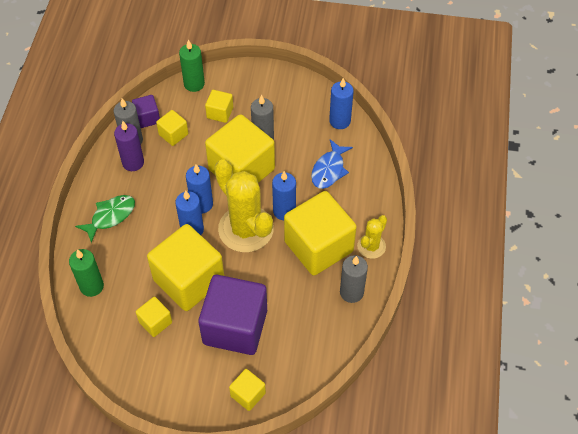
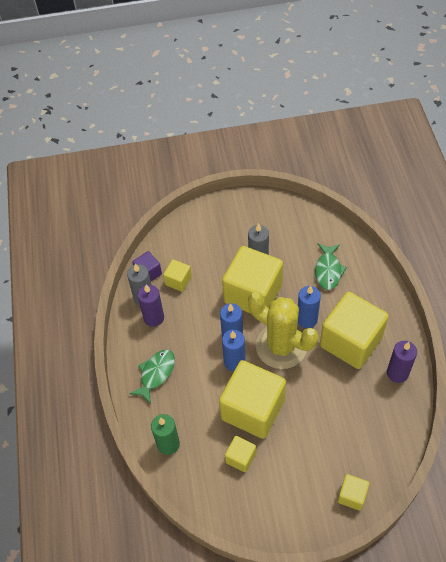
camera: 15 degrees left, 0 degrees up
(194, 84) = (176, 230): green candle -> none
(220, 113) = (210, 249): yellow cube -> none
(235, 327) = (312, 438): purple cube -> none
(329, 170) = (328, 270): blue fish -> green fish
(340, 121) = (317, 224): blue candle -> none
(351, 292) = (397, 373): grey candle -> purple candle
(371, 246) = (395, 327): yellow cactus -> none

